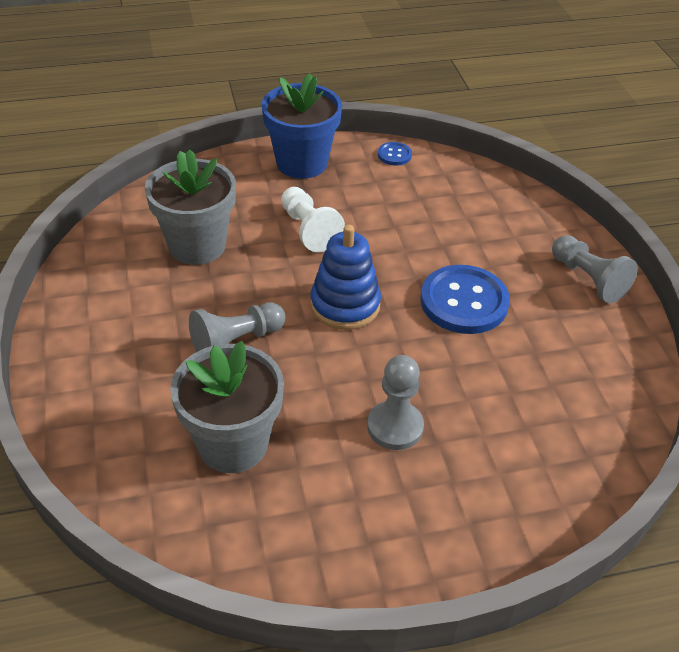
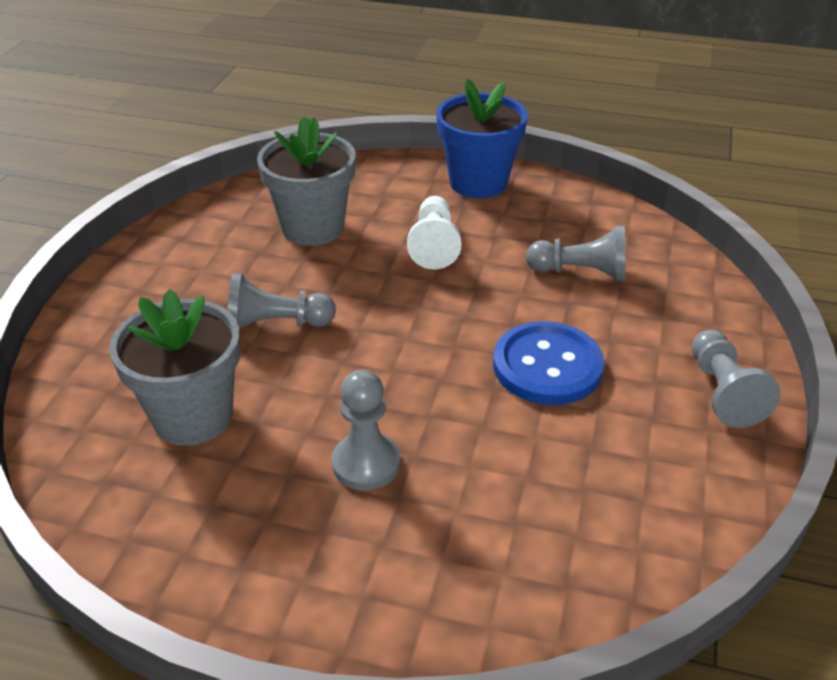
camera: 30 degrees right, 5 degrees down
(345, 305) = (412, 326): blue stacking toy -> none
(394, 155) = (585, 200): blue button -> none
(434, 218) = (581, 272): none -> grey pawn

